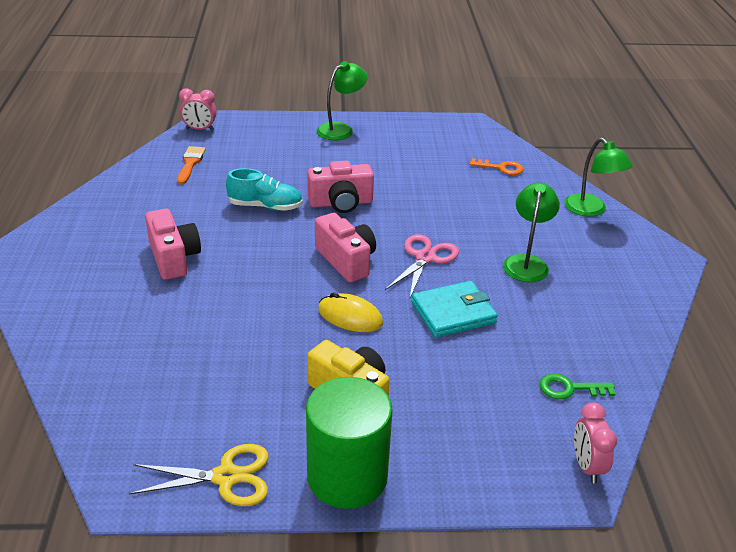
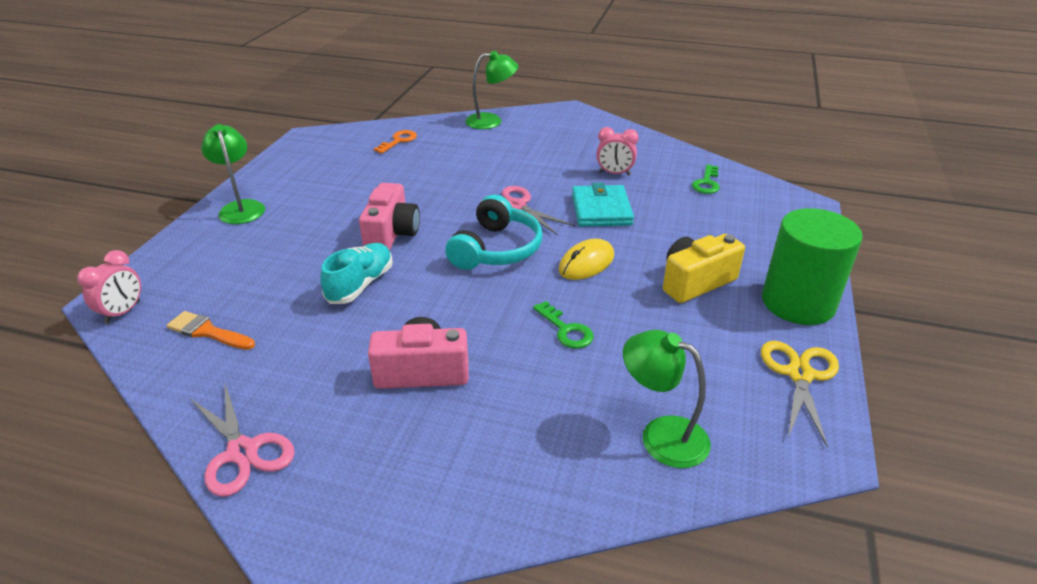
camera: 70 degrees left, 0 degrees up
(85, 209) = (242, 452): none -> pink scissors
(245, 319) = (566, 330): none -> green key
(346, 260) = (496, 249): pink camera -> turquoise headphones
(526, 262) = (547, 163): green lamp -> green lamp (661, 435)
(587, 466) = (787, 196): pink clock -> pink clock (614, 173)

